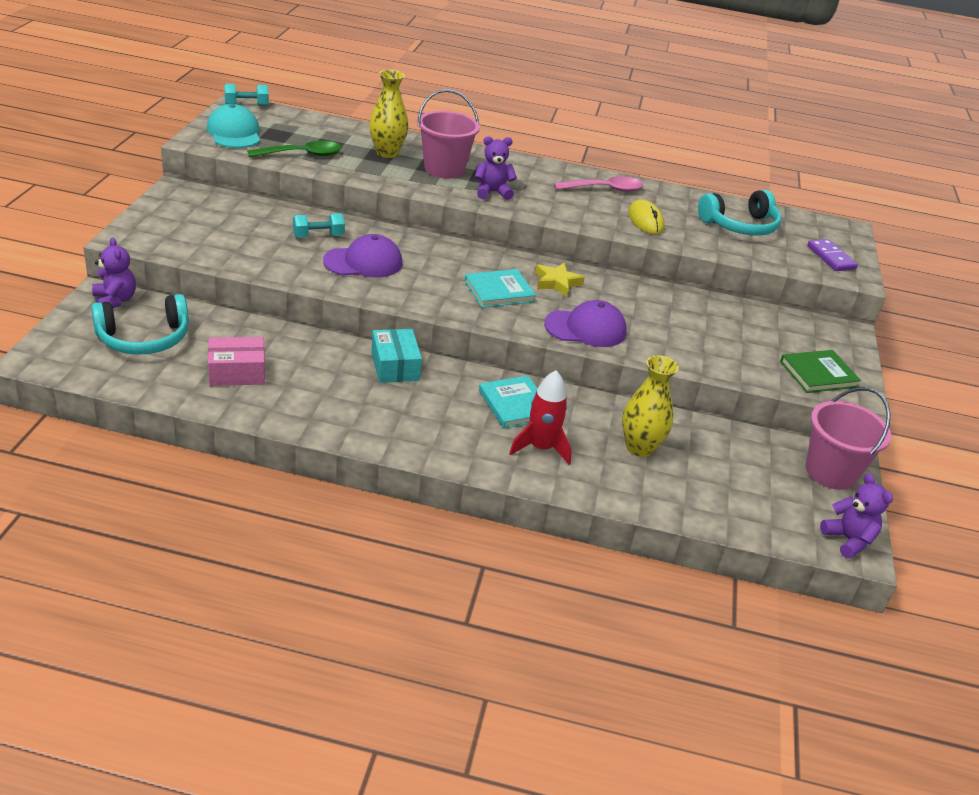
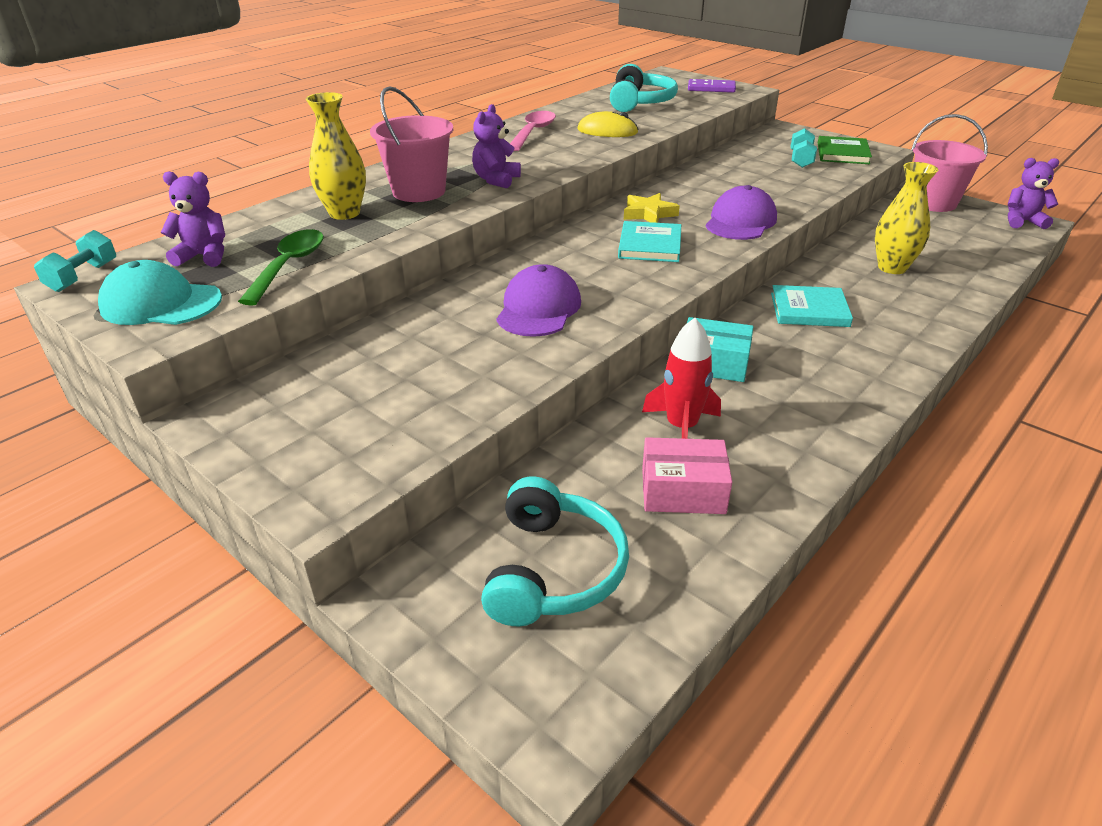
camera: 55 degrees left, 0 degrees up
(115, 300) = (421, 583): purple teddy bear -> purple teddy bear (204, 256)
(237, 372) = (683, 491): pink box -> pink box turned 75 degrees clockwise
(318, 236) = (452, 325): turquoise dumbbell -> turquoise dumbbell (801, 160)
(540, 448) = (886, 315): red rocket -> red rocket (681, 427)

